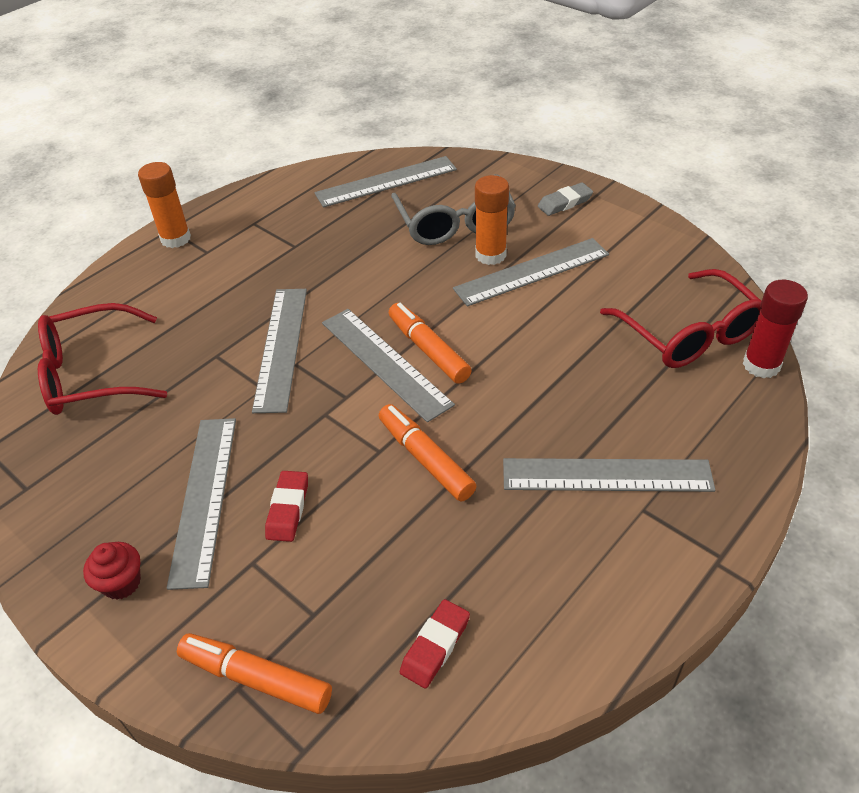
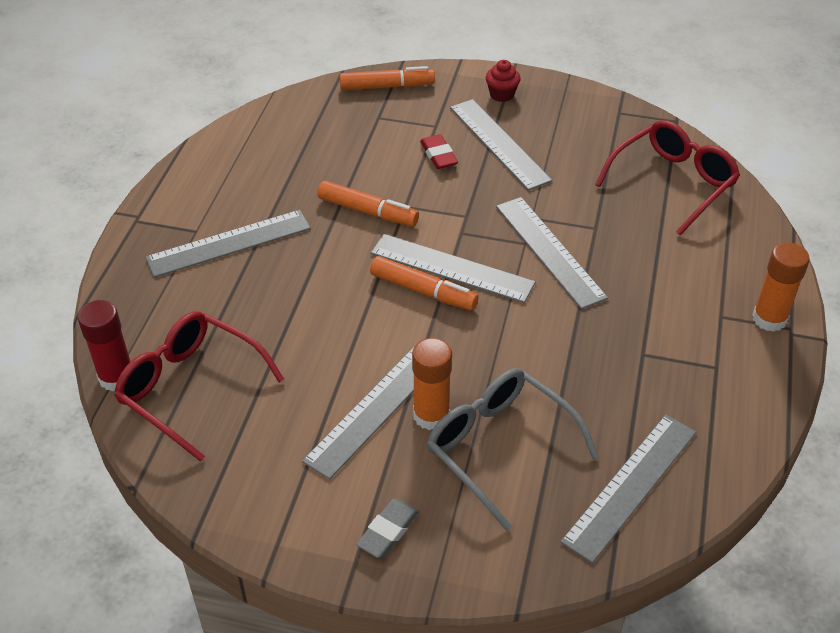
camera: 150 degrees right, 0 degrees up
(435, 646) = (298, 126): red eraser -> none

